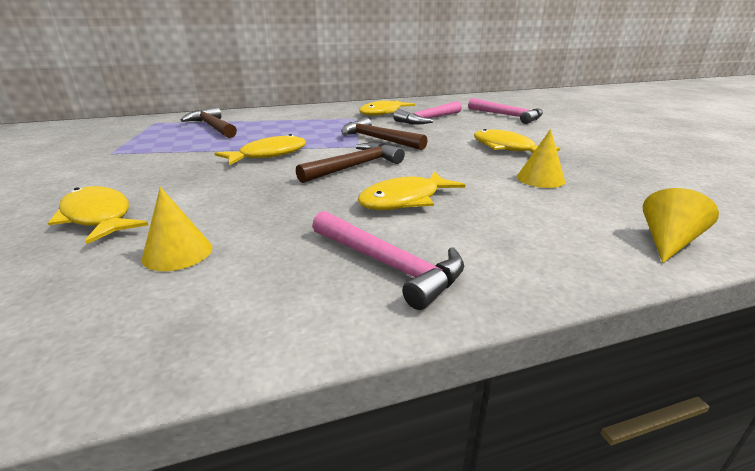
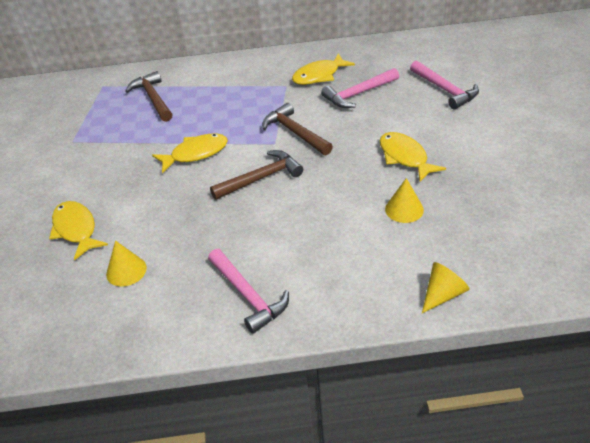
camera: 15 degrees right, 15 degrees up
(404, 200) = (283, 229): yellow fish -> none

